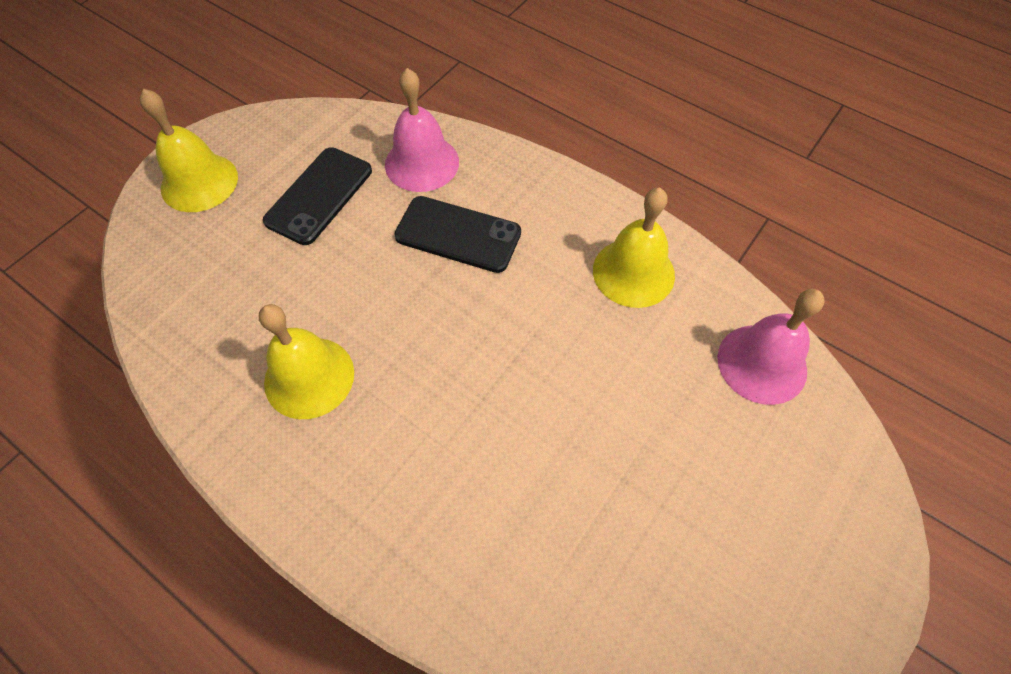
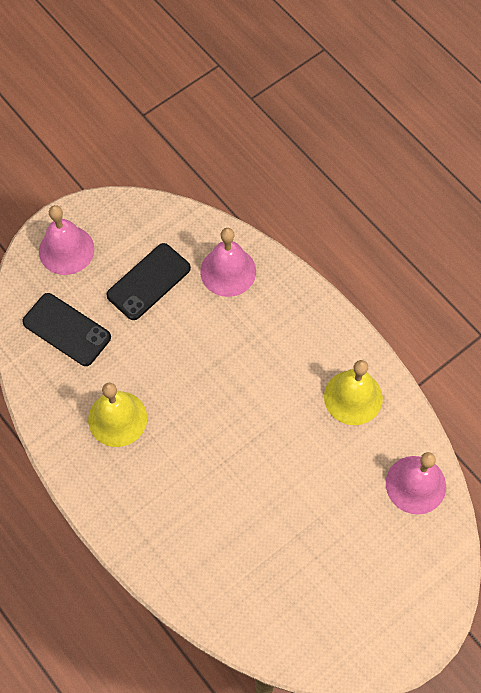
camera: 15 degrees right, 5 degrees up
(199, 182) = (66, 250): yellow bell -> pink bell
(458, 234) = (239, 337): black phone -> black phone (67, 329)

